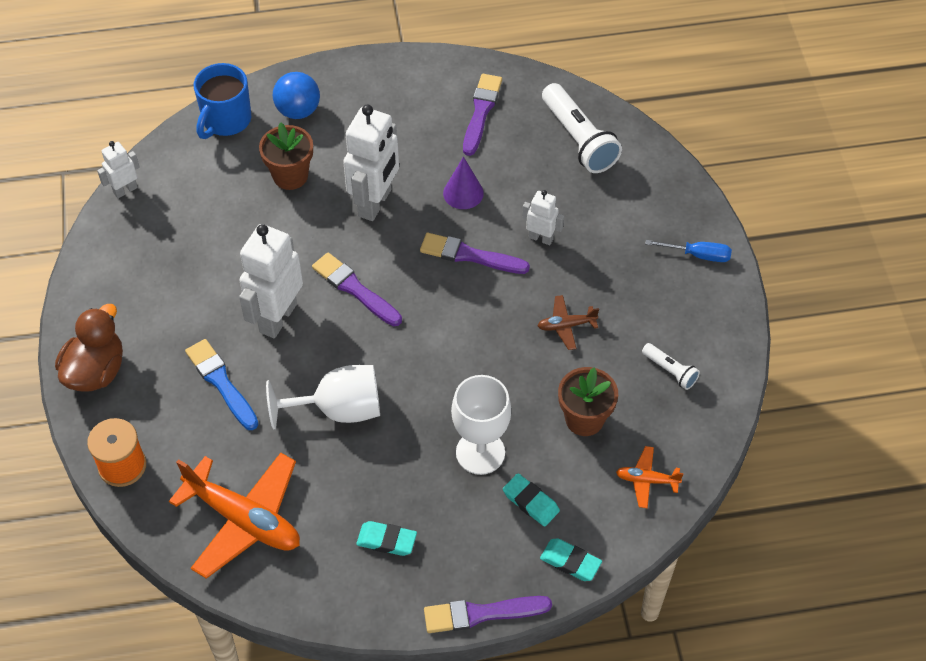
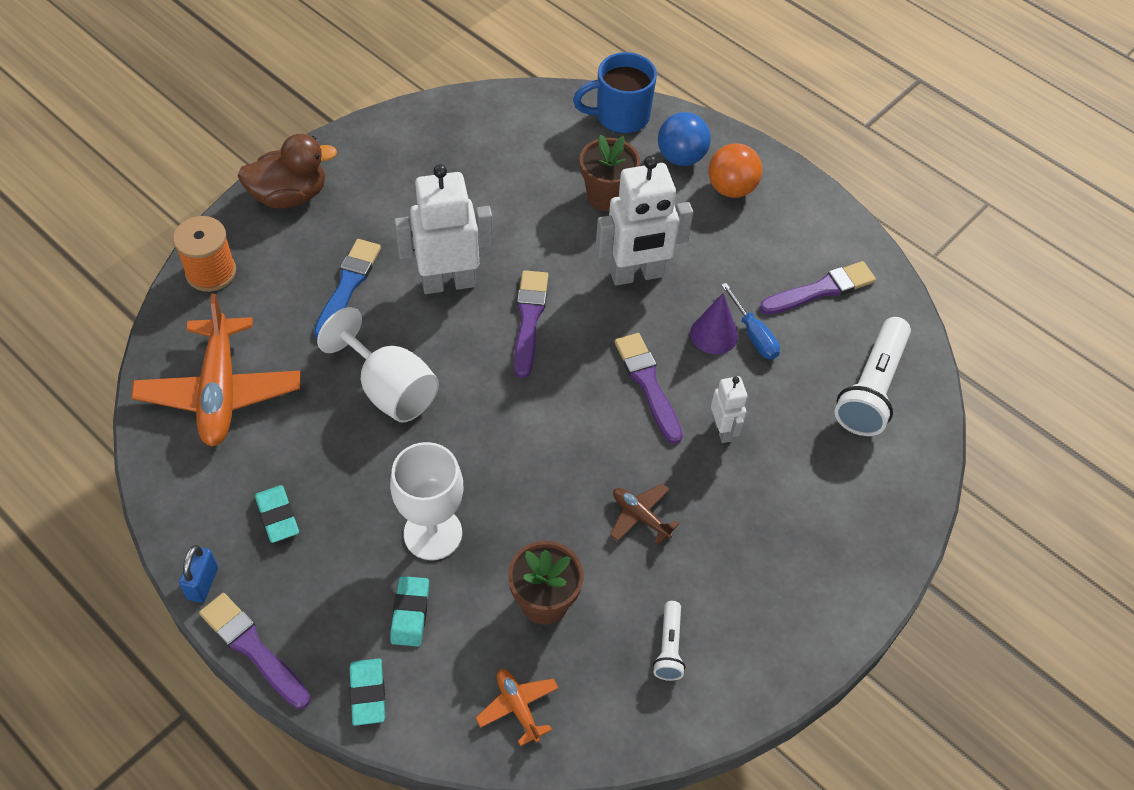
camera: 50 degrees right, 0 degrees up
(125, 190) = (485, 99): white robot -> none
(353, 102) = (731, 188): none -> orange ball
(403, 618) = (203, 583): none -> blue padlock
(698, 255) = (836, 585): blue screwdriver -> blue screwdriver (753, 335)

